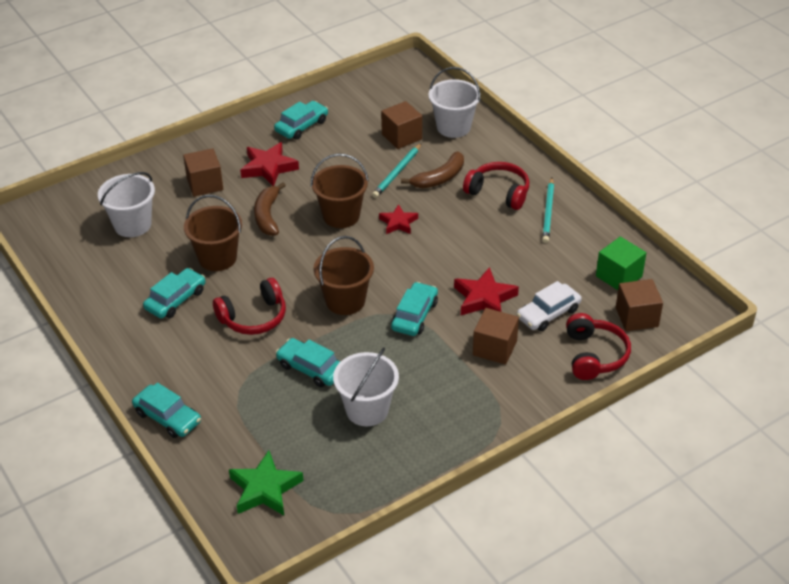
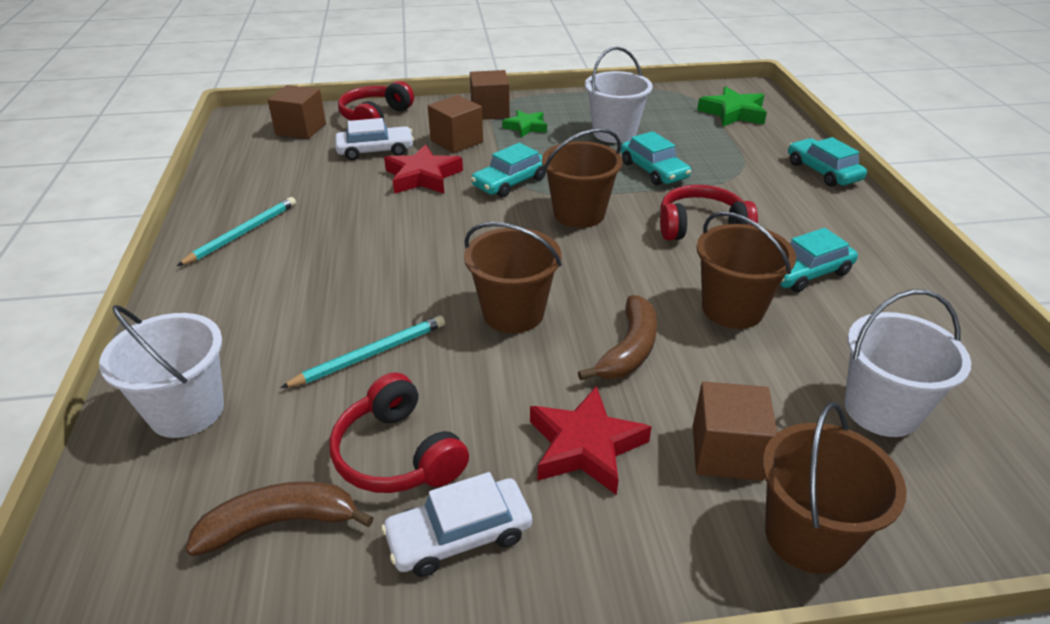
camera: 155 degrees left, 5 degrees down
(166, 165) = (807, 536): none -> brown bucket
(301, 126) = (459, 535): turquoise car -> white car
(398, 223) = (440, 278): red star -> none
(401, 137) = (293, 424): brown cube -> brown cube (490, 111)
(439, 178) = (319, 323): brown banana -> brown banana (281, 523)
(451, 390) = (526, 127): none -> green star
(498, 192) = (266, 275): red headphones -> red headphones (398, 454)
(619, 276) = (267, 158): green cube -> none

